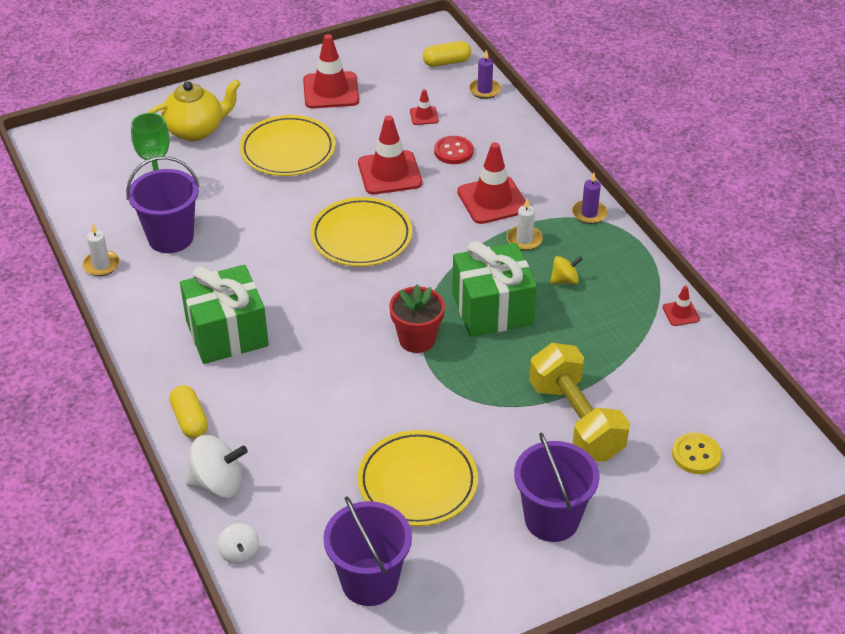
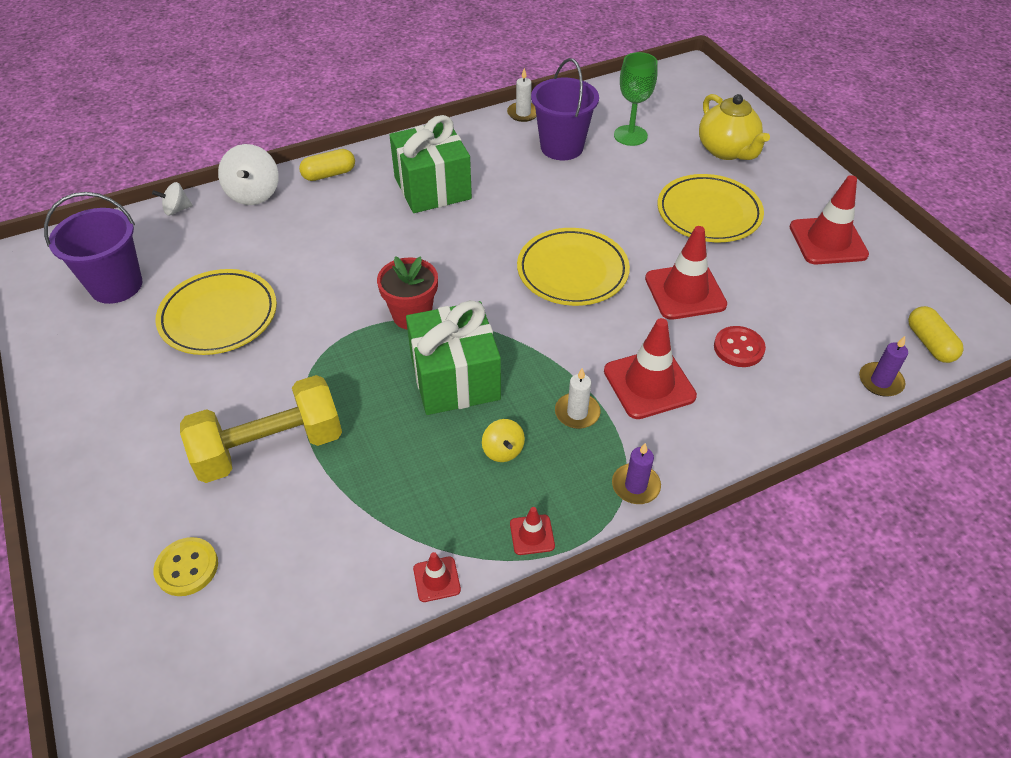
camera: 90 degrees right, 5 degrees up
(424, 116) = (804, 321): red traffic cone -> red traffic cone (532, 535)
(552, 519) = (139, 418): purple bucket -> none

